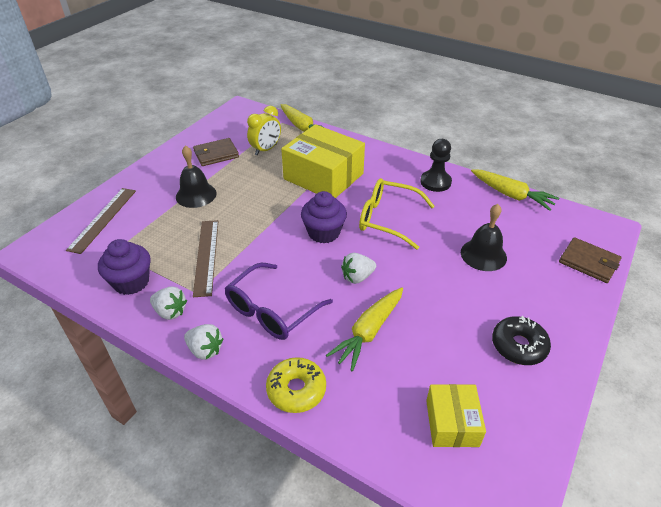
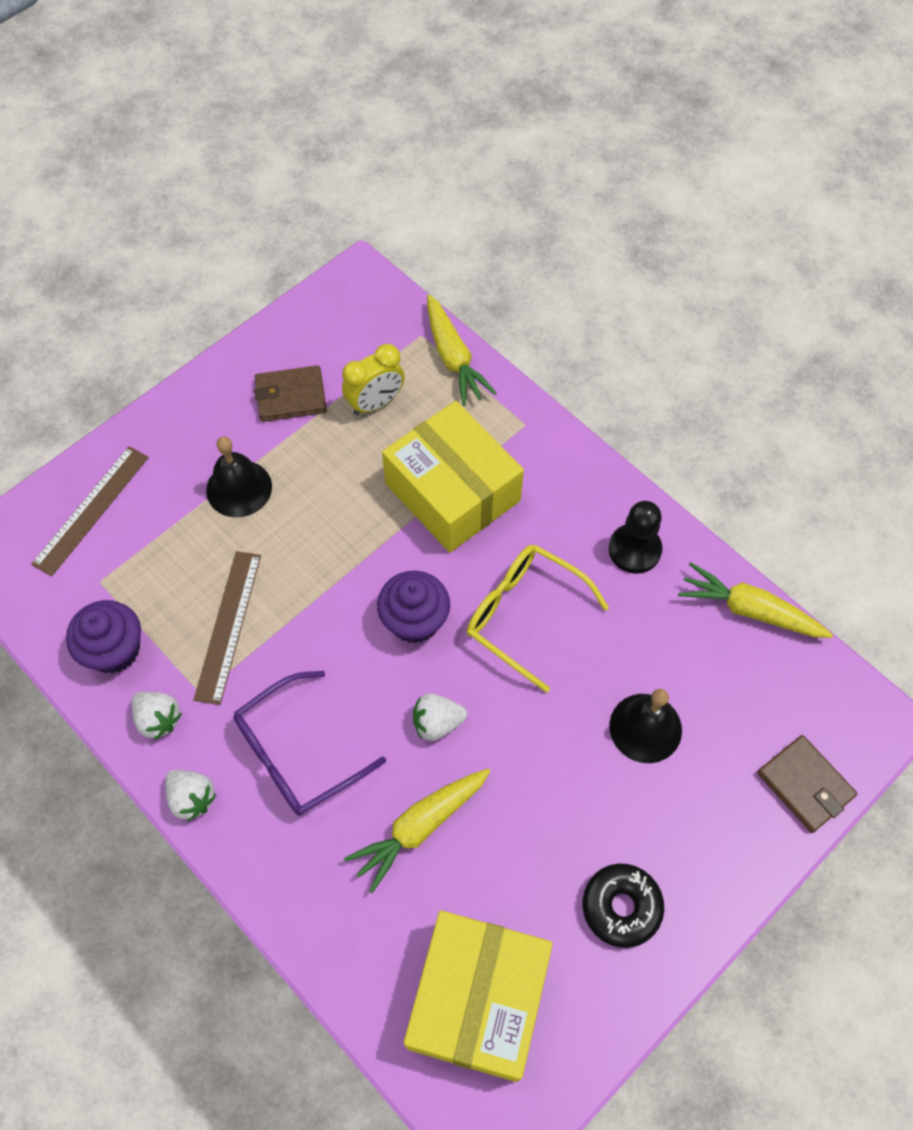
camera: 15 degrees right, 20 degrees up
(296, 390) = (295, 894): yellow donut -> none
(452, 423) = (478, 1000): yellow box -> yellow box, size x1.86
(511, 195) = (750, 610): yellow carrot -> yellow carrot turned 150 degrees clockwise

